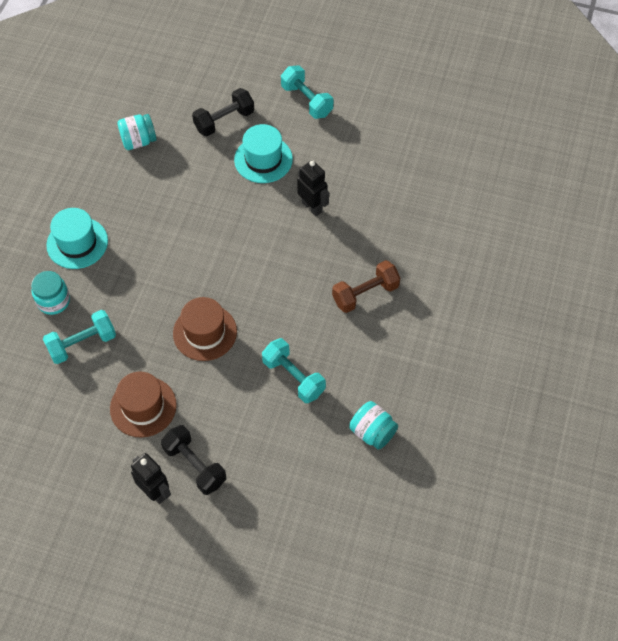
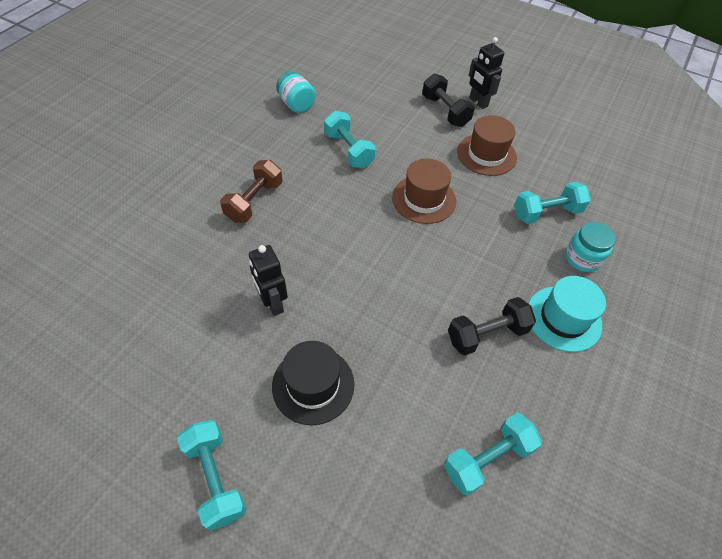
camera: 170 degrees left, 5 degrees down
(138, 141) = (487, 458): turquoise jar -> turquoise dumbbell
(224, 121) = (353, 468): black dumbbell -> black dumbbell (487, 334)
(263, 159) = (313, 385): turquoise hat -> black hat
(365, 294) = (254, 201): brown dumbbell -> brown dumbbell turned 45 degrees counterclockwise

